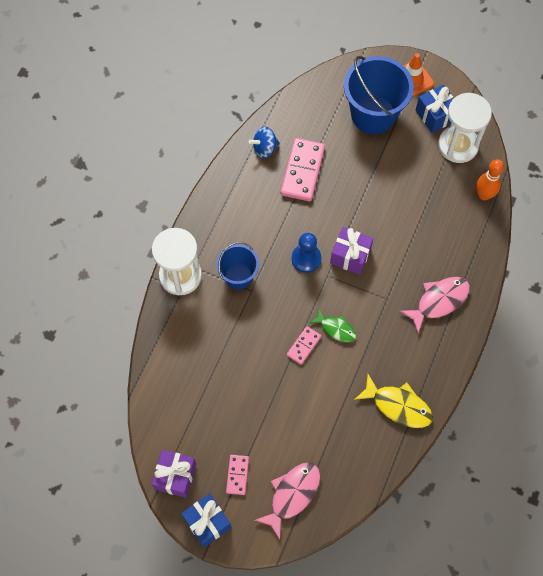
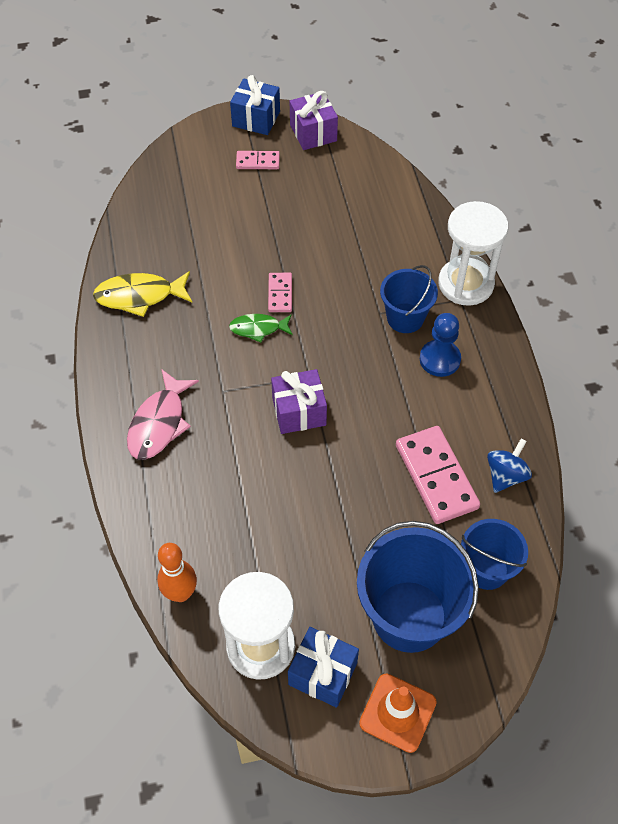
camera: 145 degrees right, 10 degrees down
(237, 475) = (258, 162): pink domino -> pink domino turned 60 degrees counterclockwise
(292, 495) = (194, 174): pink fish -> none
(306, 259) = (347, 379): blue pawn -> blue pawn (440, 359)
(316, 111) = (486, 569): none -> blue bucket

